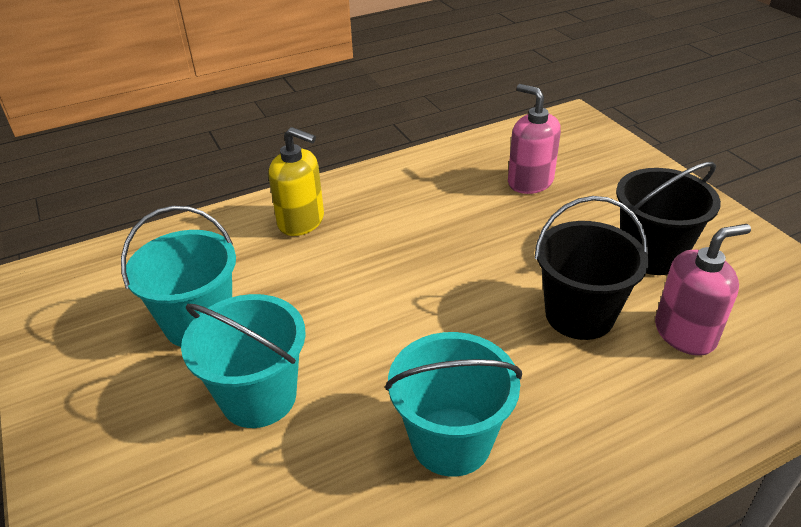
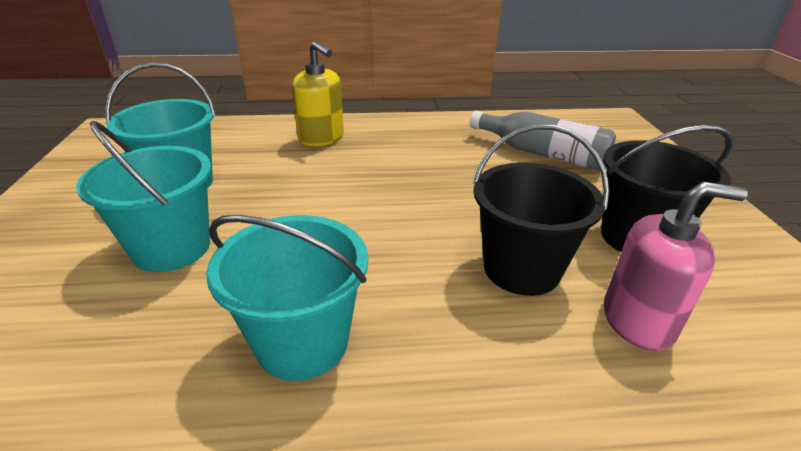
camera: 20 degrees right, 5 degrees down
(530, 182) = (542, 153): pink soap dispenser -> grey bottle

